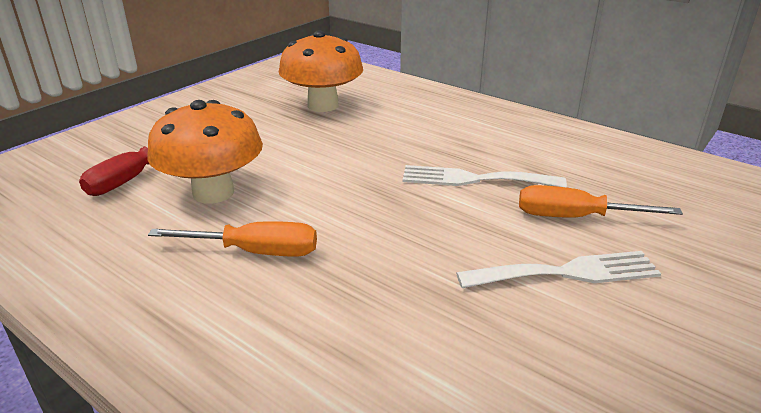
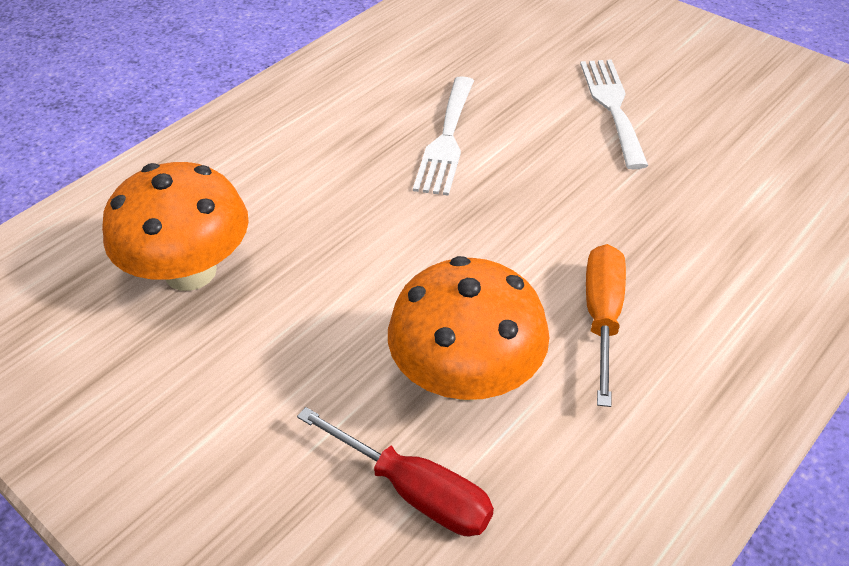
camera: 85 degrees left, 15 degrees up
(575, 217) = (524, 86): orange screwdriver -> none

